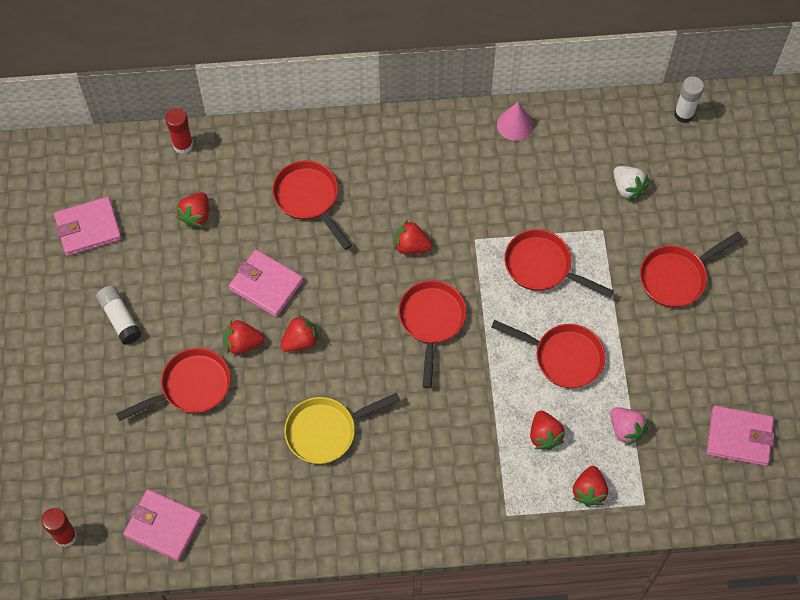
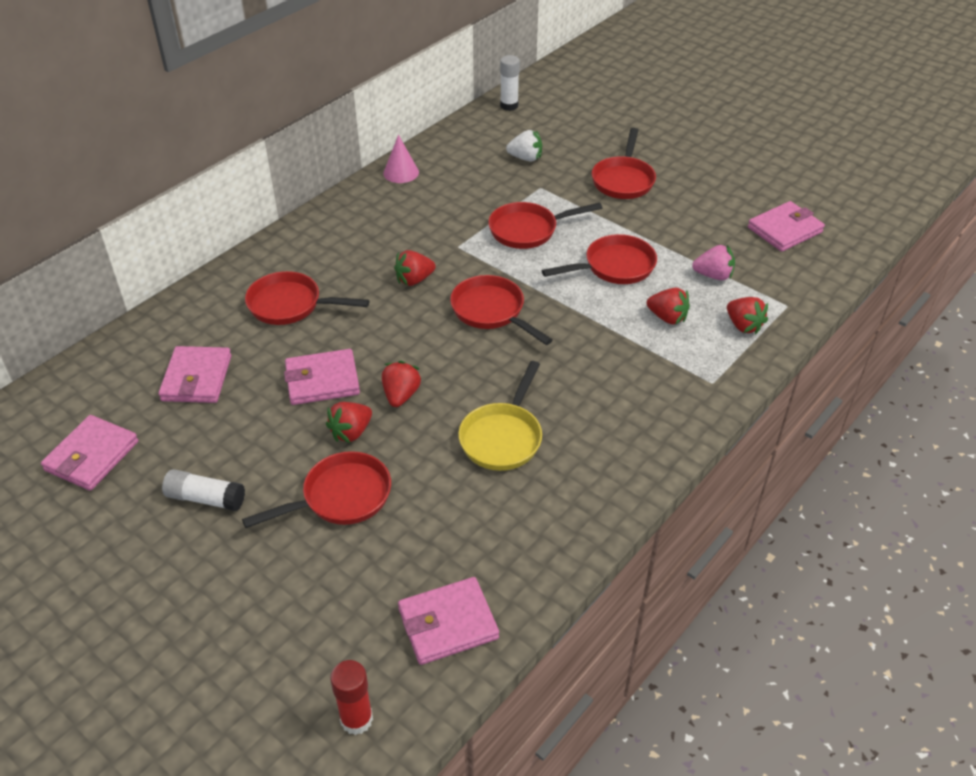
camera: 45 degrees left, 20 degrees down
(183, 145) = (126, 342): red glue stick -> none
(191, 387) = (340, 497): red pan -> red pan turned 45 degrees clockwise
(196, 215) = (197, 378): red strawberry -> pink wallet

